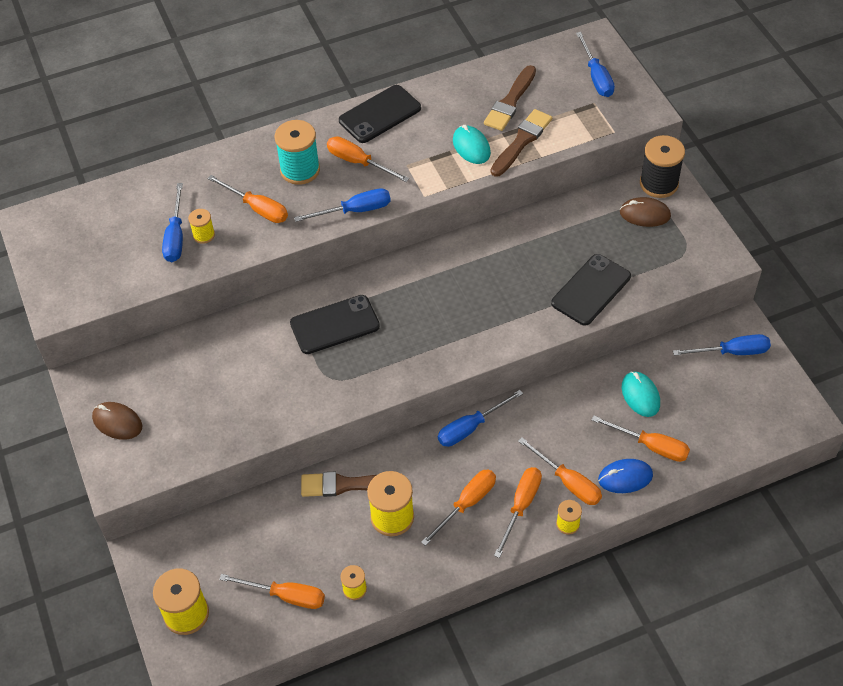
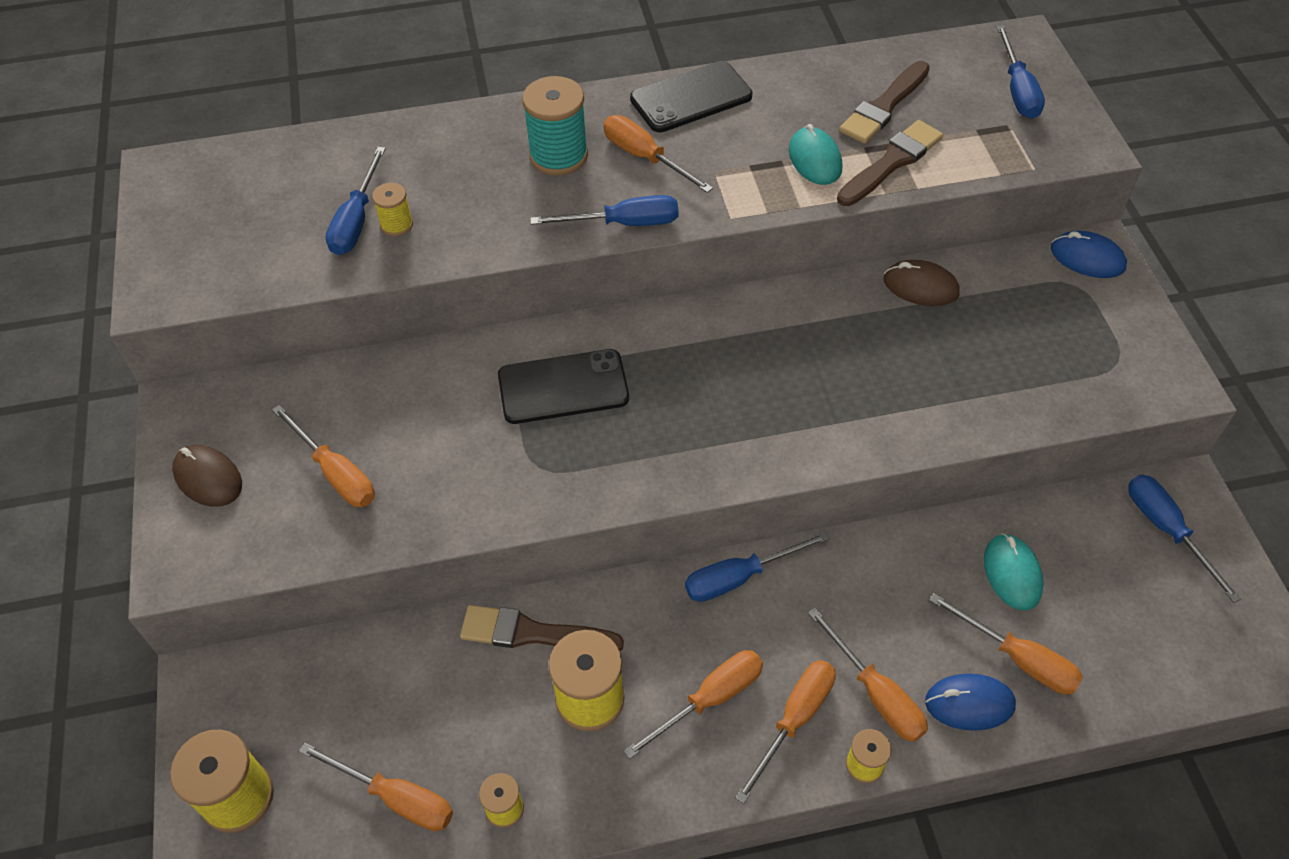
camera: 10 degrees right, 0 degrees up
(257, 208) = (483, 199): orange screwdriver -> orange screwdriver (335, 473)
(591, 290) = (961, 398): black phone -> none
(645, 214) = (1060, 299): brown mouse -> brown mouse (920, 287)
(658, 183) = (1087, 258): black spool -> blue mouse
(732, 352) = (1166, 530): blue screwdriver -> blue screwdriver turned 120 degrees counterclockwise

